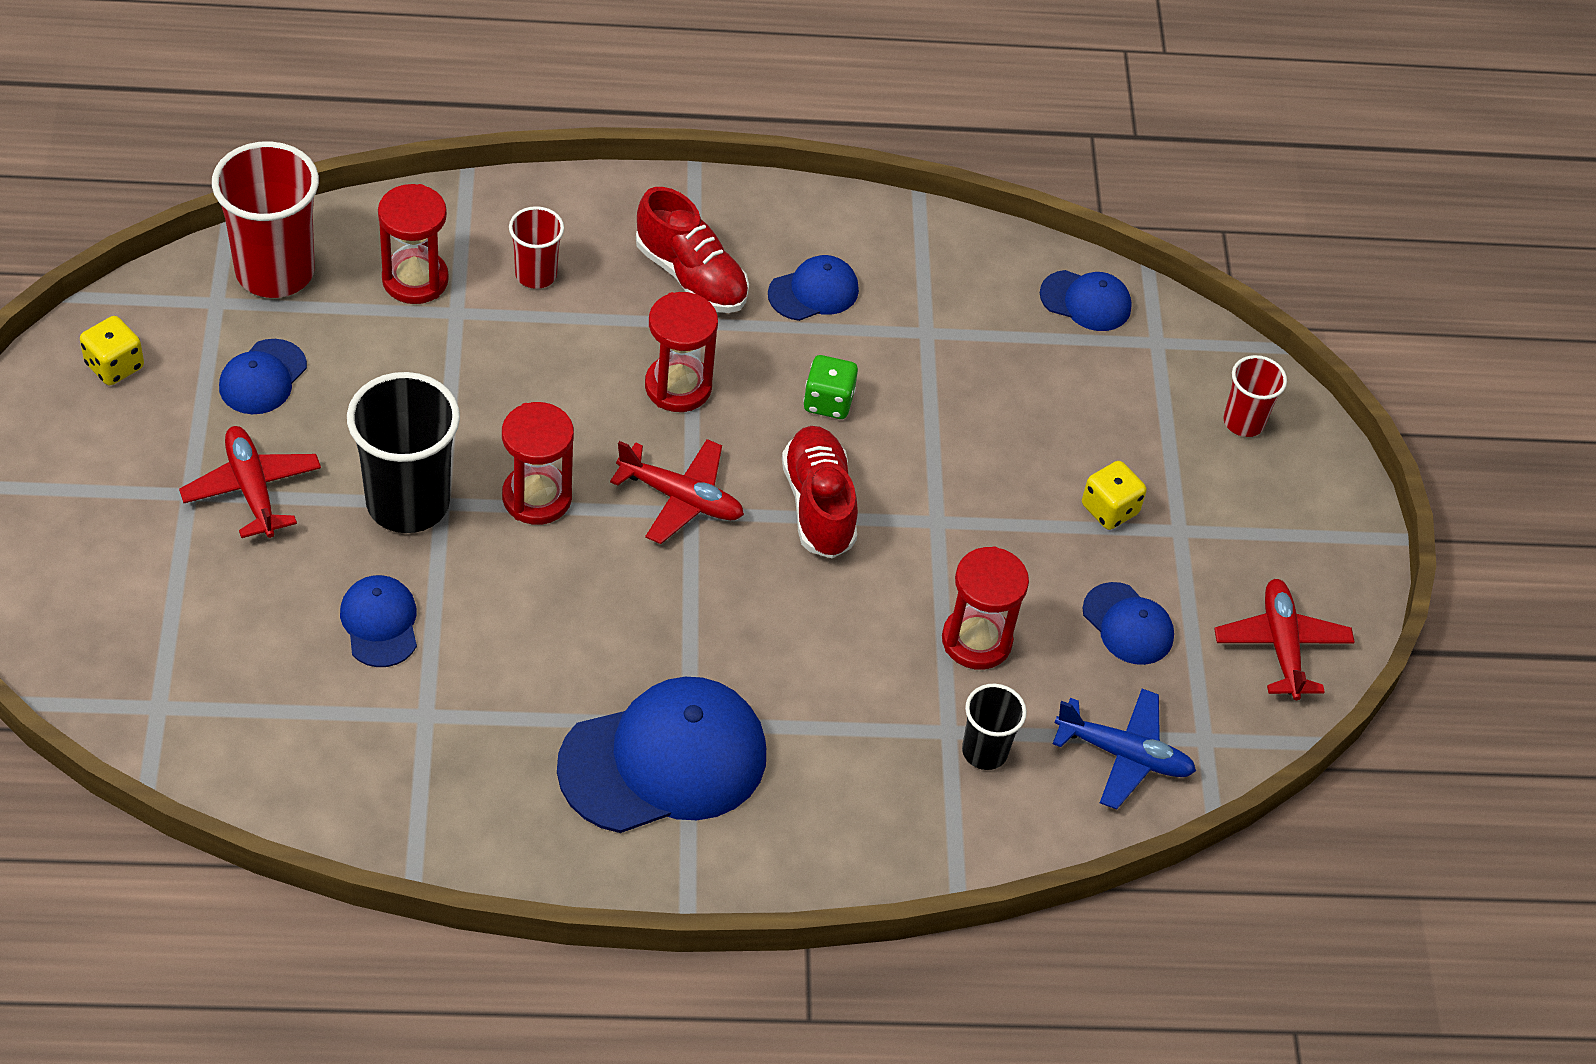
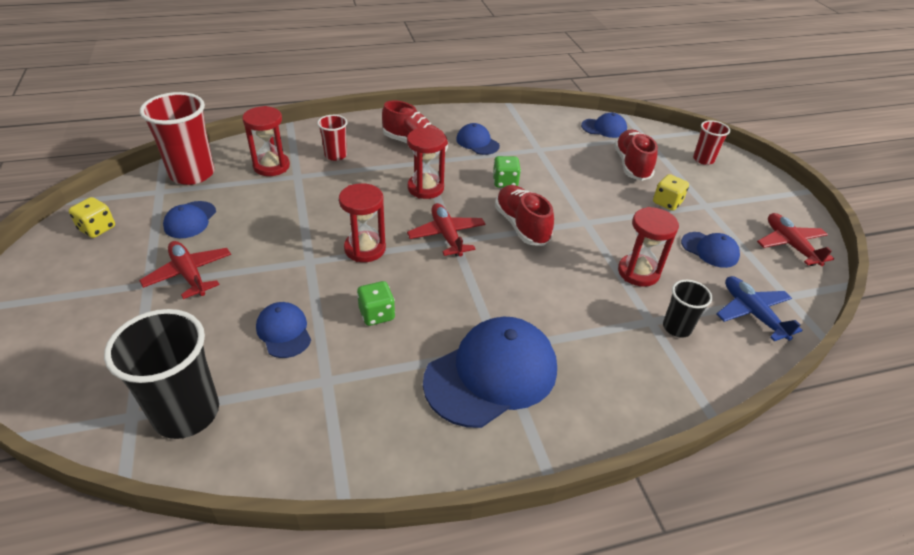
camera: 10 degrees left, 10 degrees down
(408, 503) = (288, 264): black cup -> black cup (186, 413)
(524, 624) = (377, 314): none -> green dice
(681, 498) = (446, 235): red plane -> red plane turned 120 degrees counterclockwise
(813, 292) = (477, 142): blue cap -> blue cap turned 90 degrees counterclockwise
(1091, 408) = (631, 165): none -> red shoe
(1124, 755) = (752, 313): blue plane -> blue plane turned 120 degrees counterclockwise

